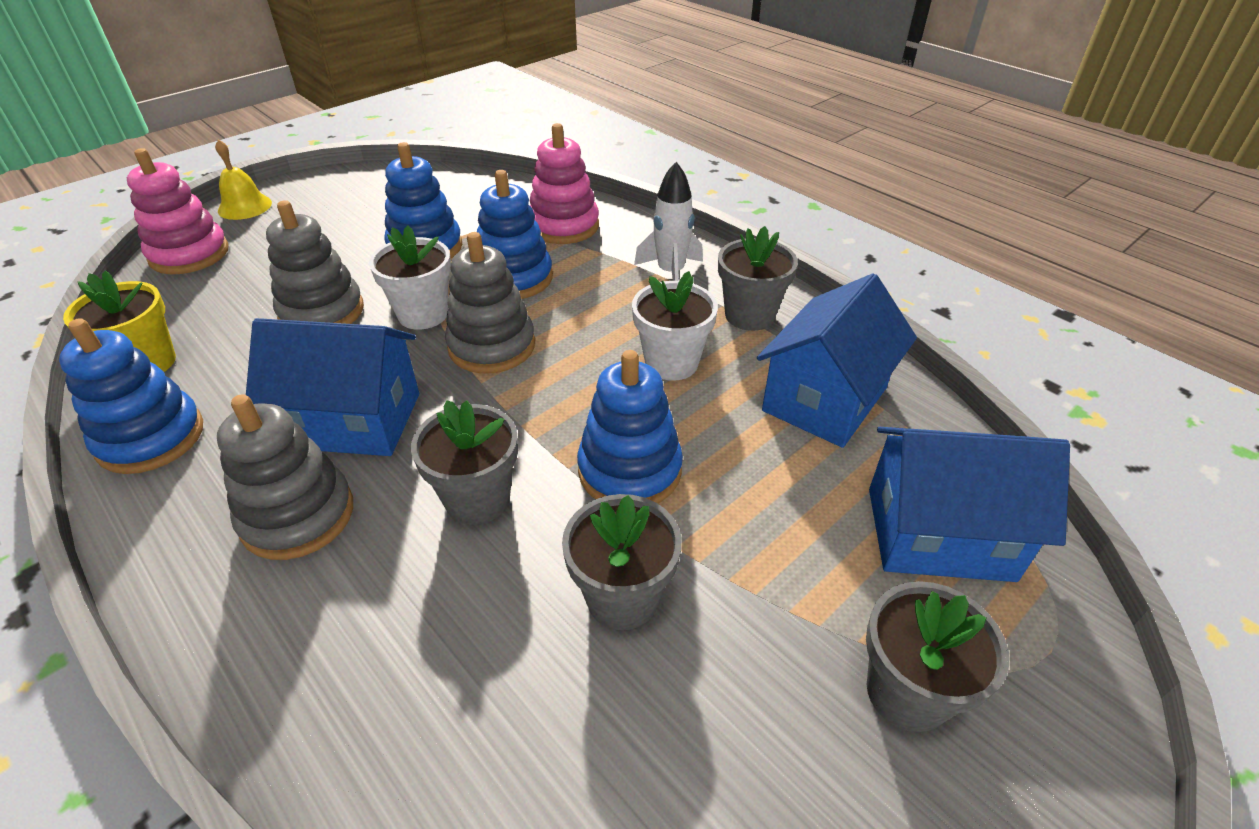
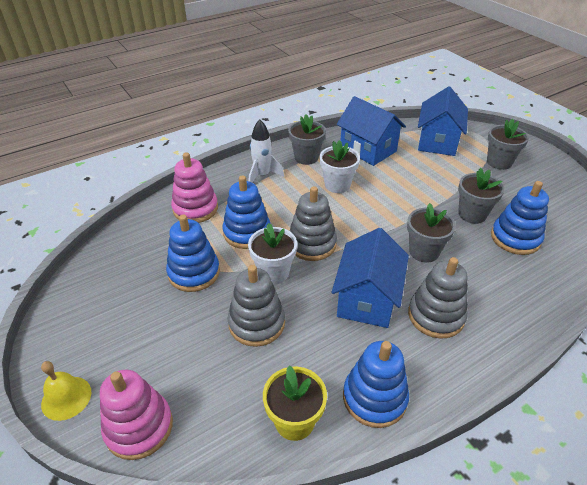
camera: 80 degrees left, 0 degrees up
(629, 470) = (407, 205): blue stacking toy -> blue stacking toy (515, 238)

